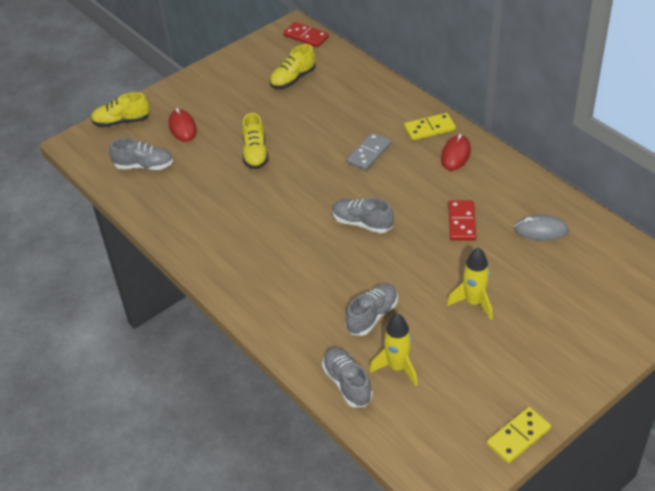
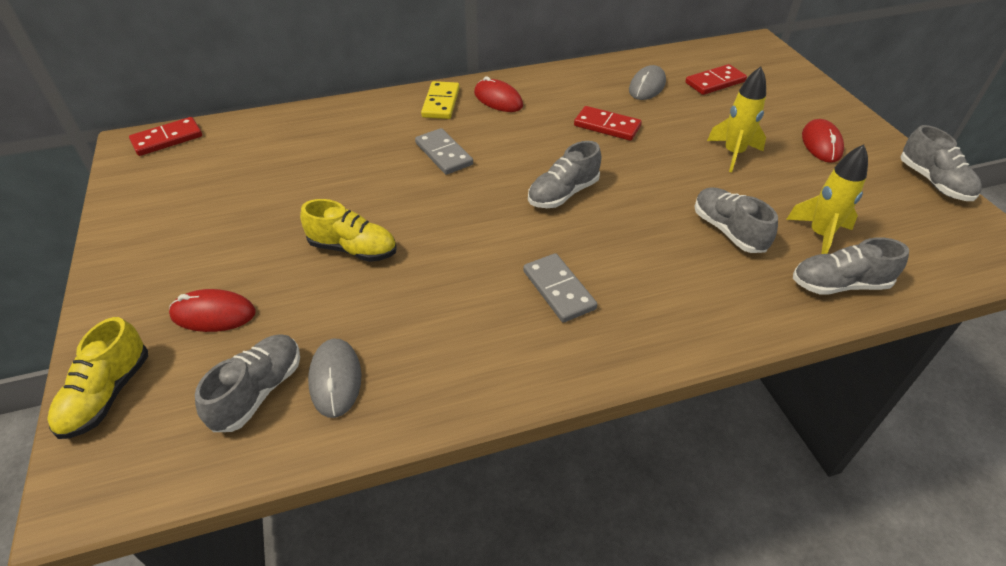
camera: 70 degrees left, 0 degrees up
(162, 187) = (335, 379): none -> grey mouse
(268, 248) = (558, 290): none -> grey domino
(293, 79) = (237, 173): yellow shoe -> none
(518, 437) = (933, 182): yellow domino -> grey shoe
(528, 356) = (821, 144): none -> red mouse
(583, 271) = (715, 82): none -> red domino

